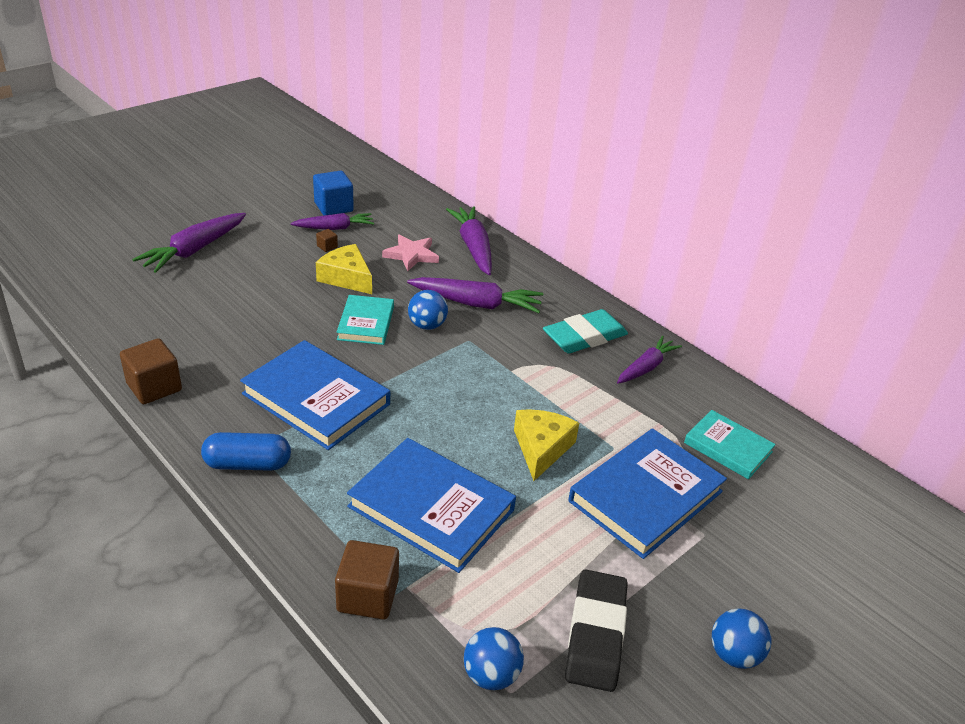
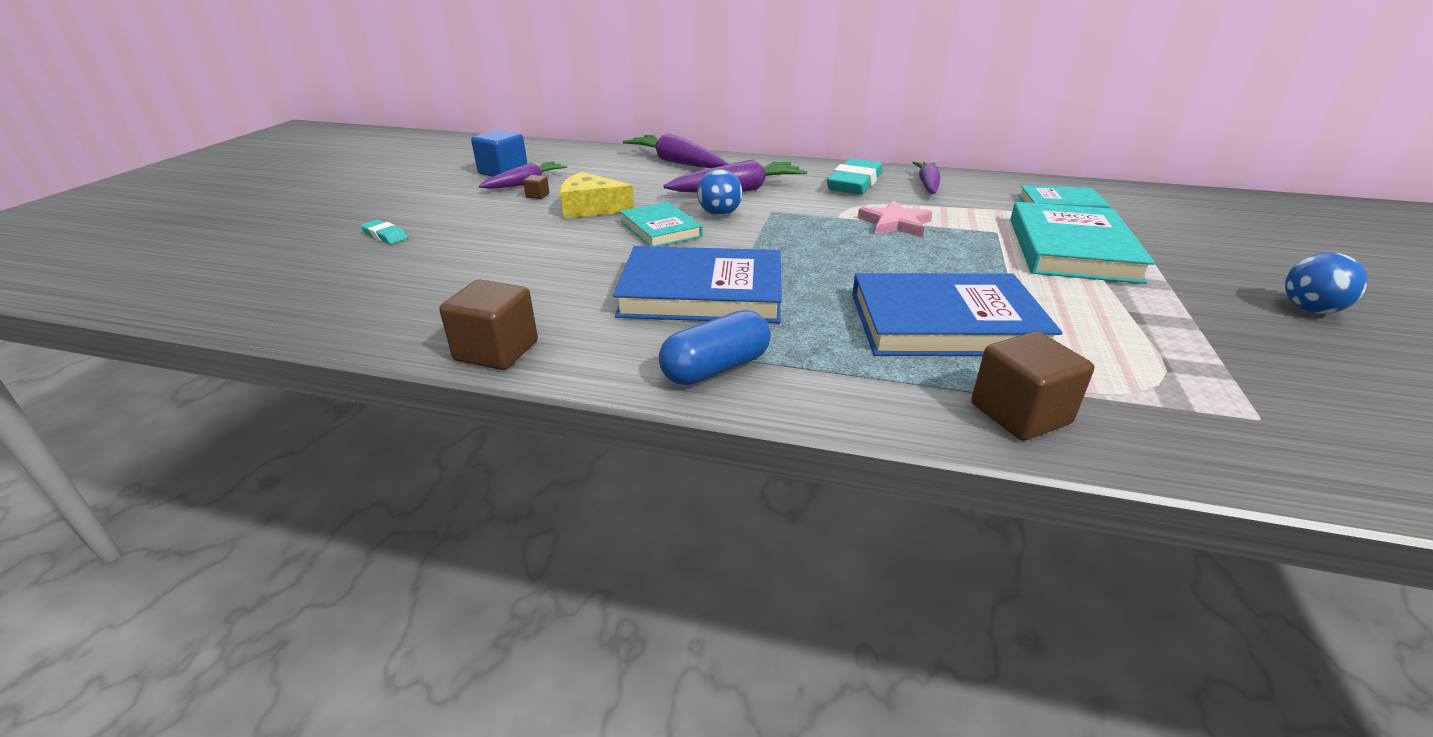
camera: 30 degrees left, 5 degrees down
(194, 250) = (385, 235): purple carrot -> turquoise eraser
(411, 255) = (629, 180): pink star -> pink star (895, 224)
(491, 675) = (1223, 415): blue ball -> none
(541, 448) = (949, 251): yellow cheese -> none
(595, 634) = (1219, 344): black eraser -> none
(645, 496) = (1071, 249): blue book -> turquoise book

